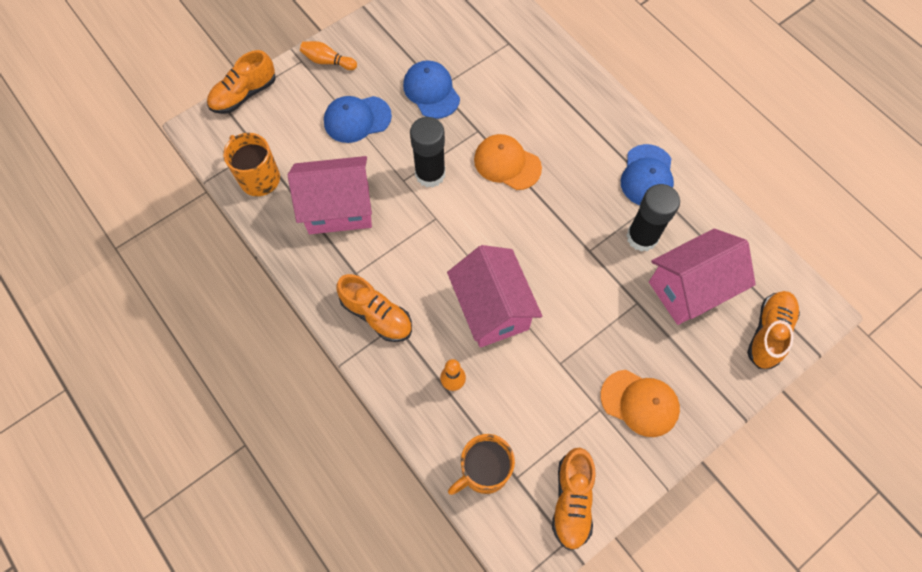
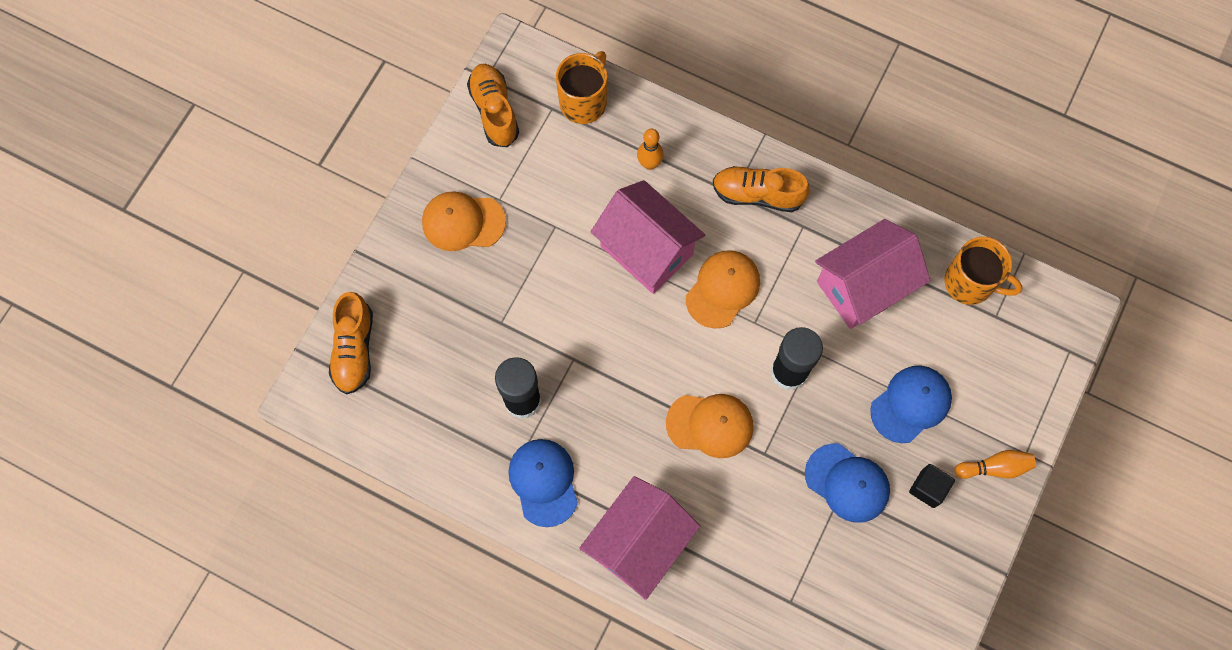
camera: 155 degrees right, 5 degrees up
(244, 94) = (1059, 376): orange shoe -> none
(379, 67) = (928, 488): none -> black cube
(447, 252) = (722, 289): none -> orange cap
(689, 289) = (451, 362): pink house -> pink house (639, 543)

